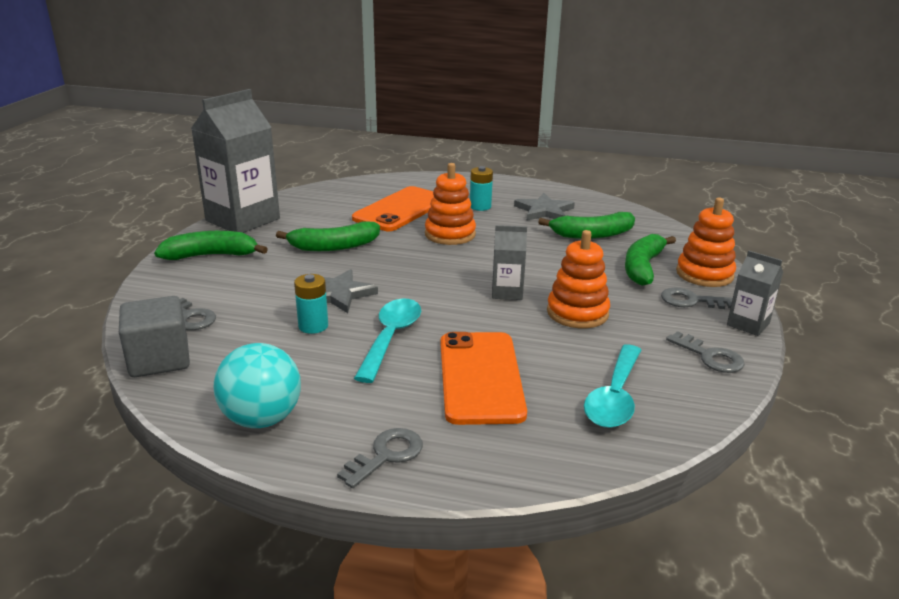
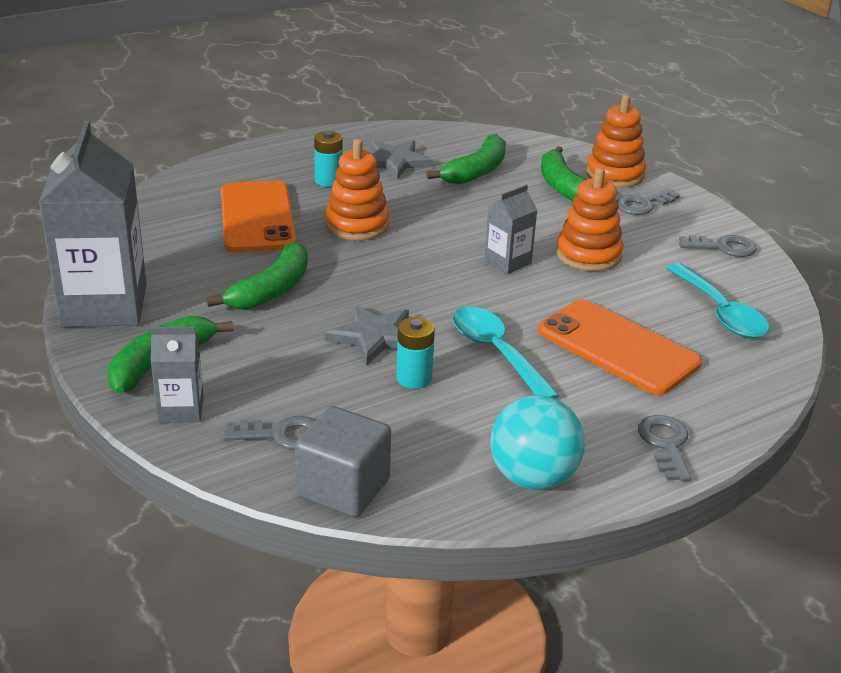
camera: 45 degrees left, 5 degrees up
(748, 324) = (705, 207): grey carton -> grey carton (181, 409)

